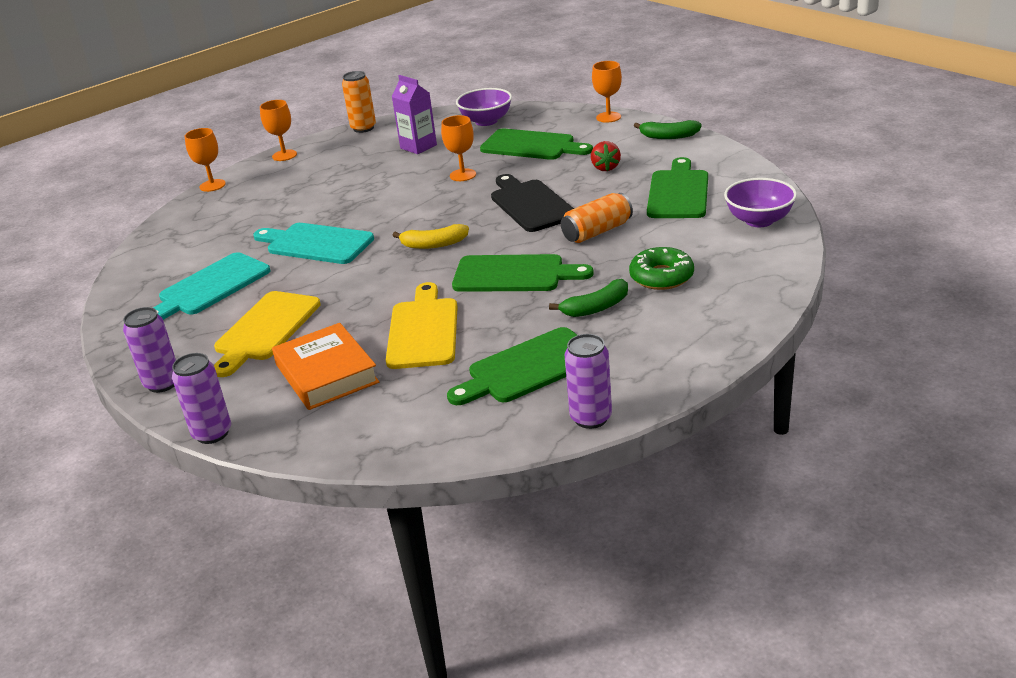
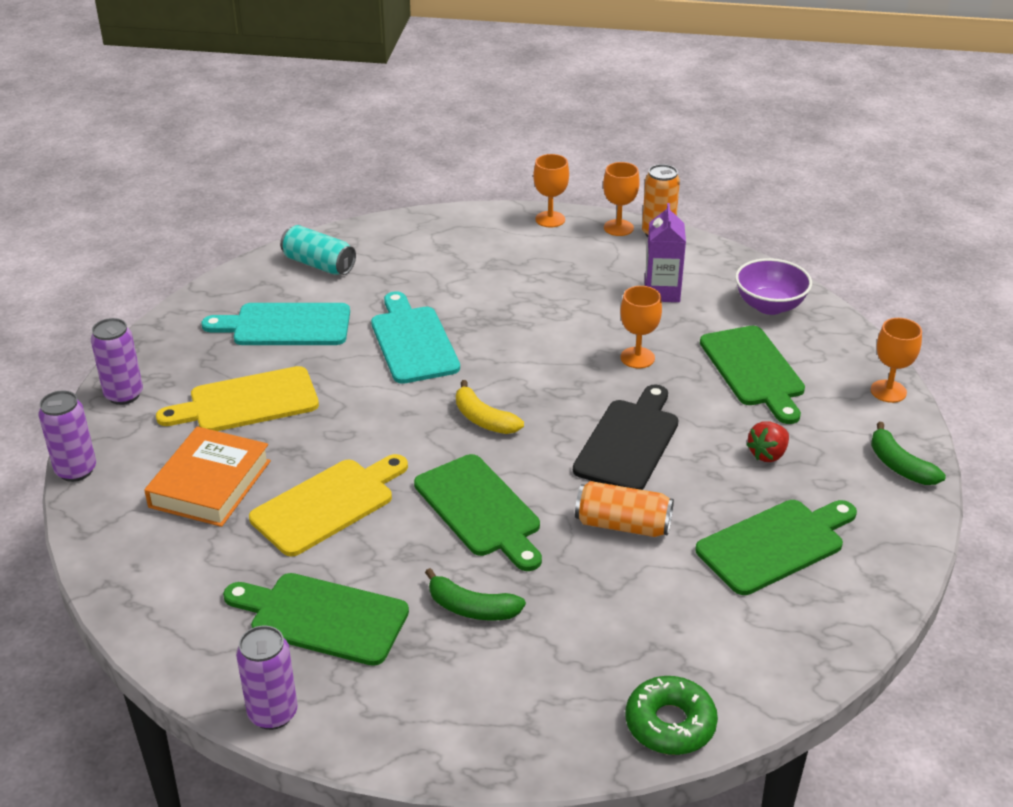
camera: 45 degrees right, 5 degrees up
(169, 252) = (319, 264): none -> turquoise can
(212, 185) = (451, 214): orange goblet -> orange goblet (618, 228)
(661, 277) = (578, 628): green donut -> green donut (670, 724)
(759, 220) = (782, 650): purple bowl -> none

